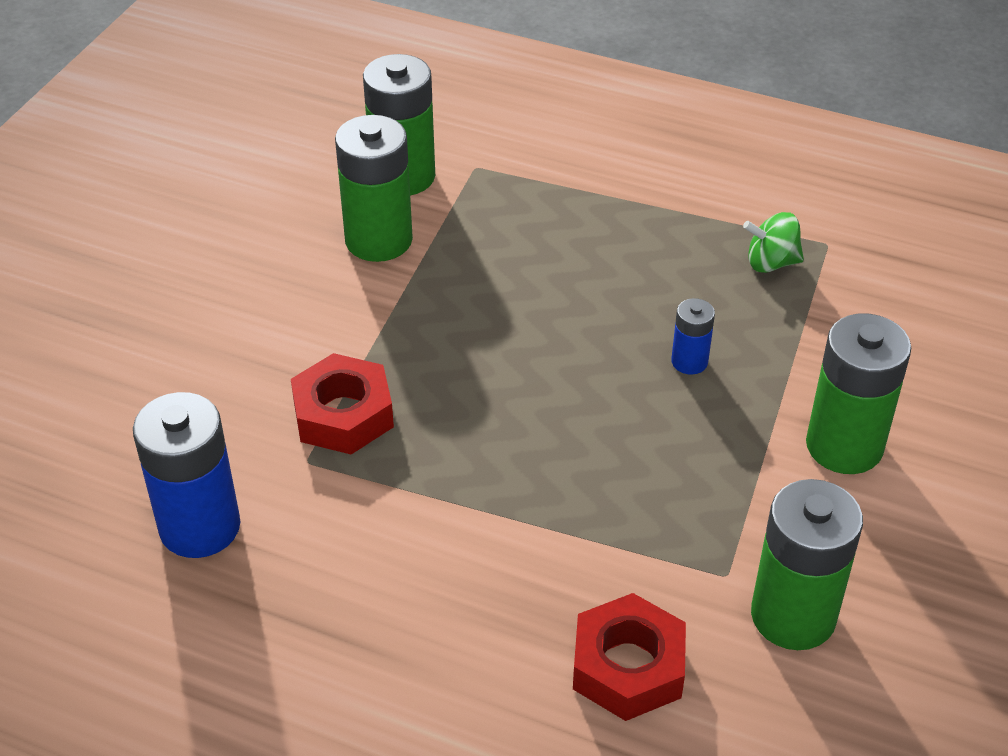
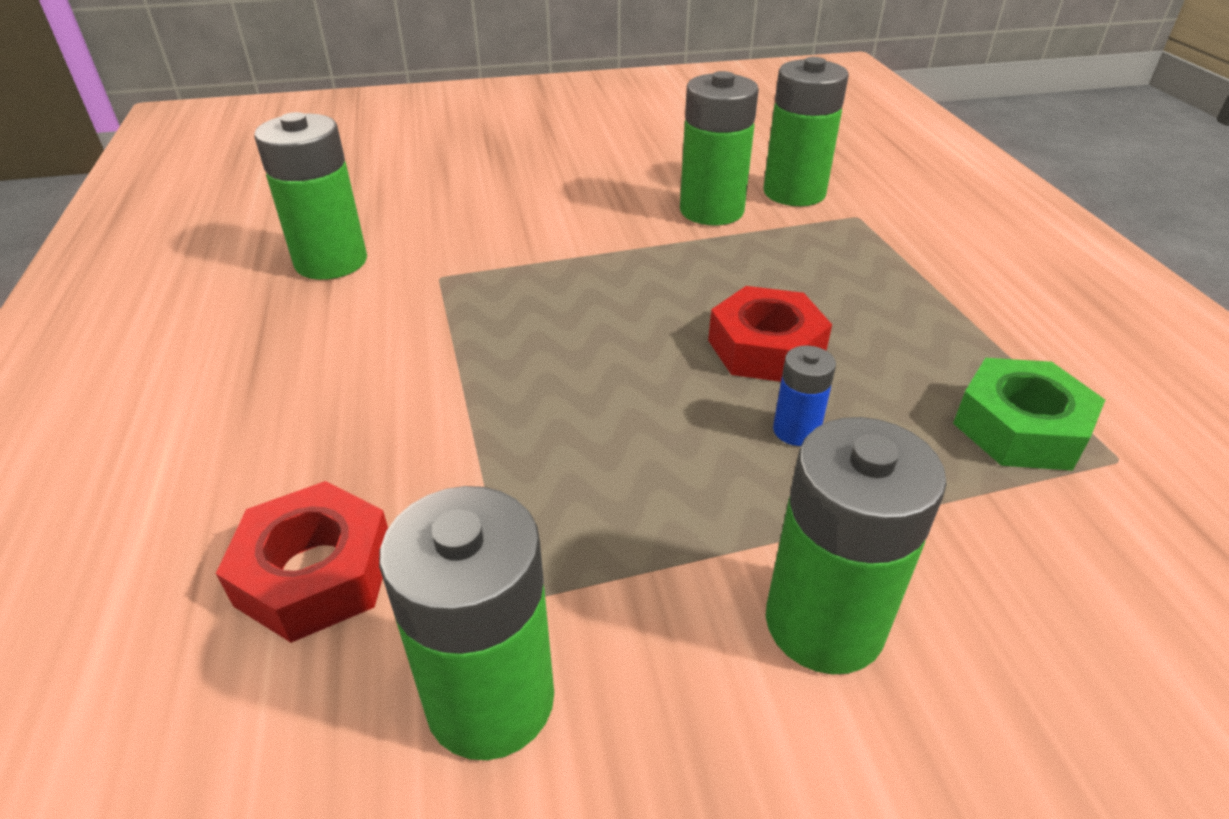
camera: 55 degrees right, 5 degrees down
(200, 527) = (331, 261): blue battery -> green battery
(343, 415) = (505, 271): red nut -> red nut (766, 348)
(771, 263) = (1020, 428): green spinning top -> green nut

